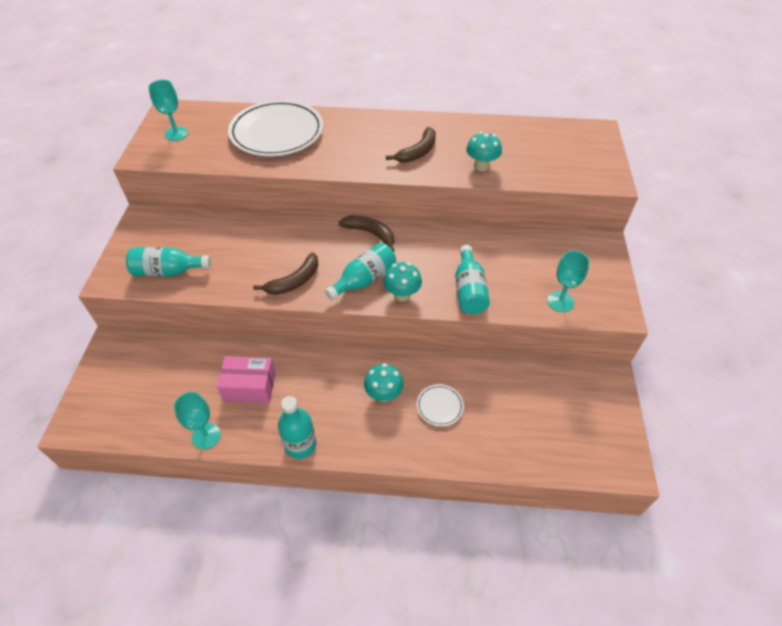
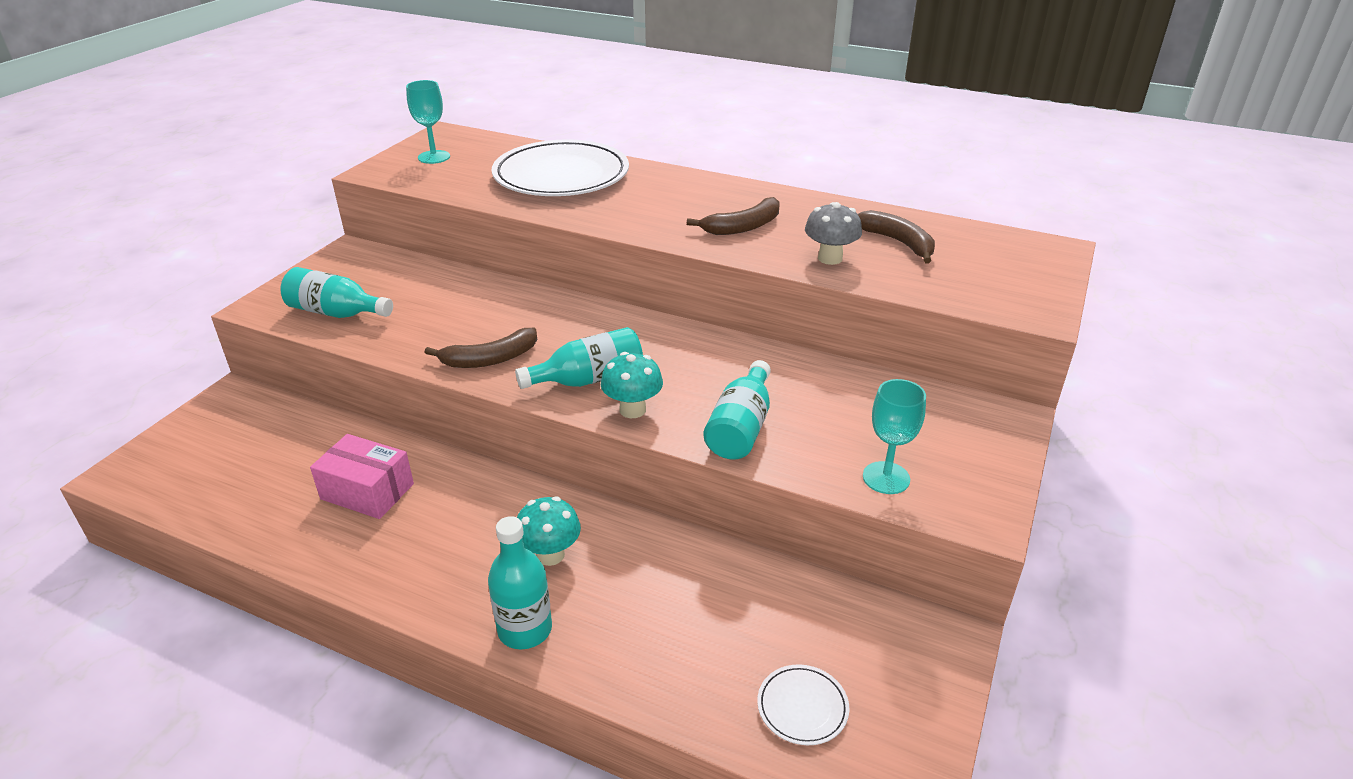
camera: 20 degrees right, 15 degrees down
(206, 436) = (268, 536): turquoise goblet -> none
(300, 445) = (386, 586): turquoise bottle -> turquoise bottle (525, 629)
(370, 234) = (635, 327): brown banana -> brown banana (897, 242)
(439, 406) = (627, 596): white plate -> white plate (802, 707)
(481, 166) = (830, 258): turquoise mushroom -> grey mushroom

